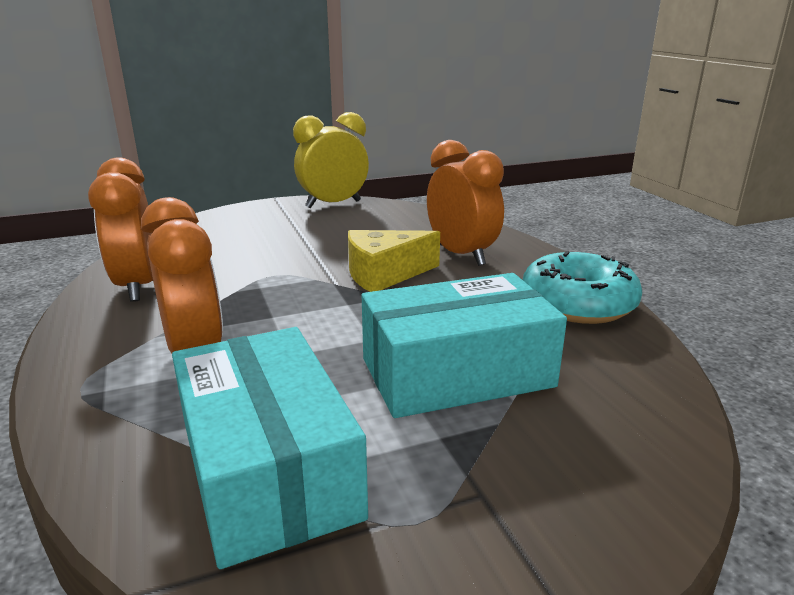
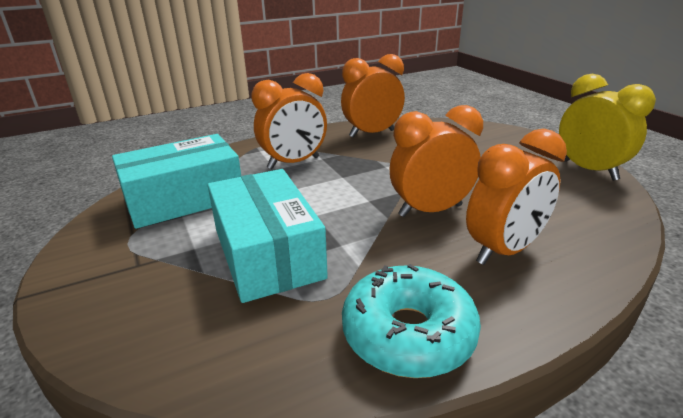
camera: 85 degrees right, 5 degrees up
(384, 274) = (430, 210): yellow cheese -> orange clock

